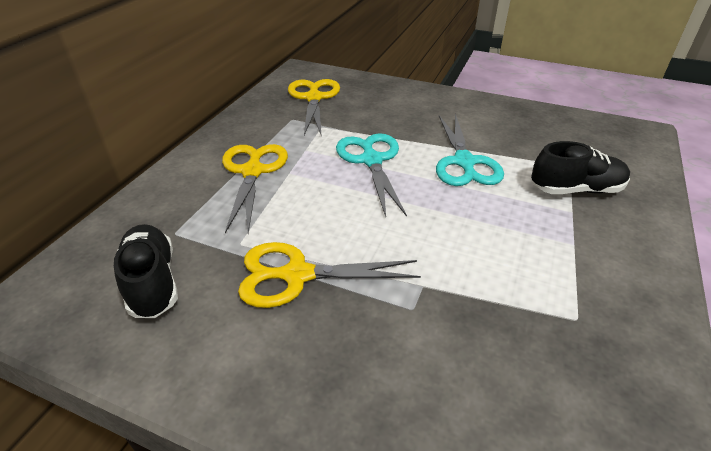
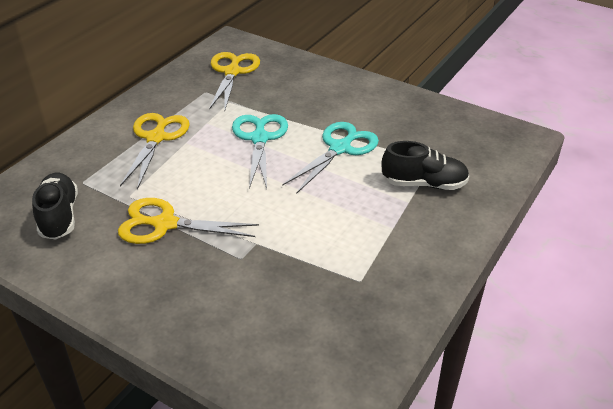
camera: 10 degrees right, 0 degrees up
(464, 162) = (340, 148): turquoise scissors -> turquoise scissors turned 150 degrees counterclockwise

